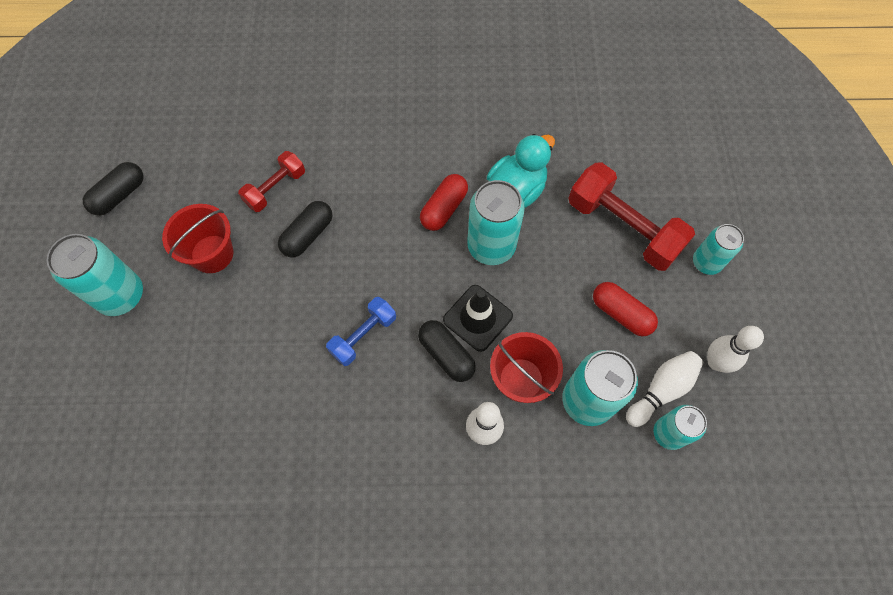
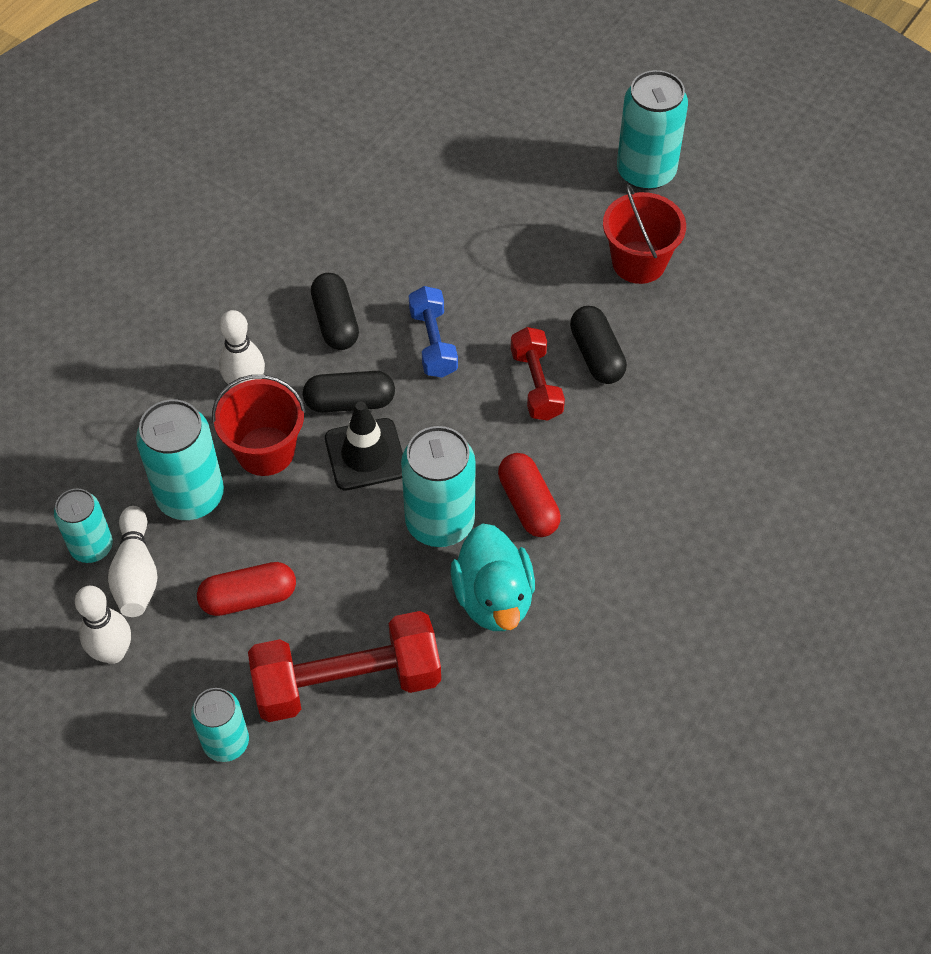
camera: 125 degrees right, 10 degrees down
(119, 195) = (780, 216): black capsule -> black capsule (335, 322)
(275, 188) = (685, 355): red dumbbell -> red dumbbell (536, 384)

